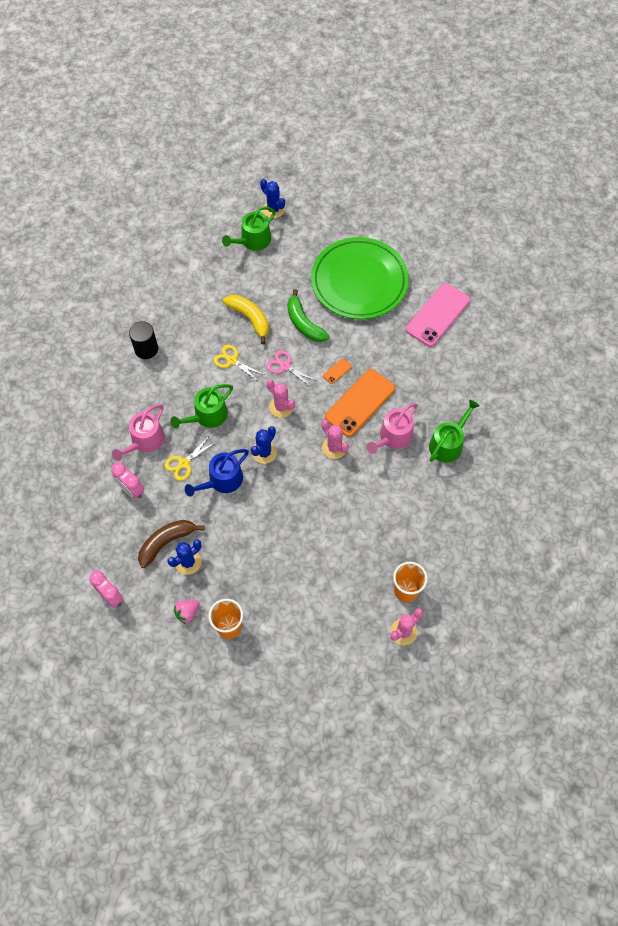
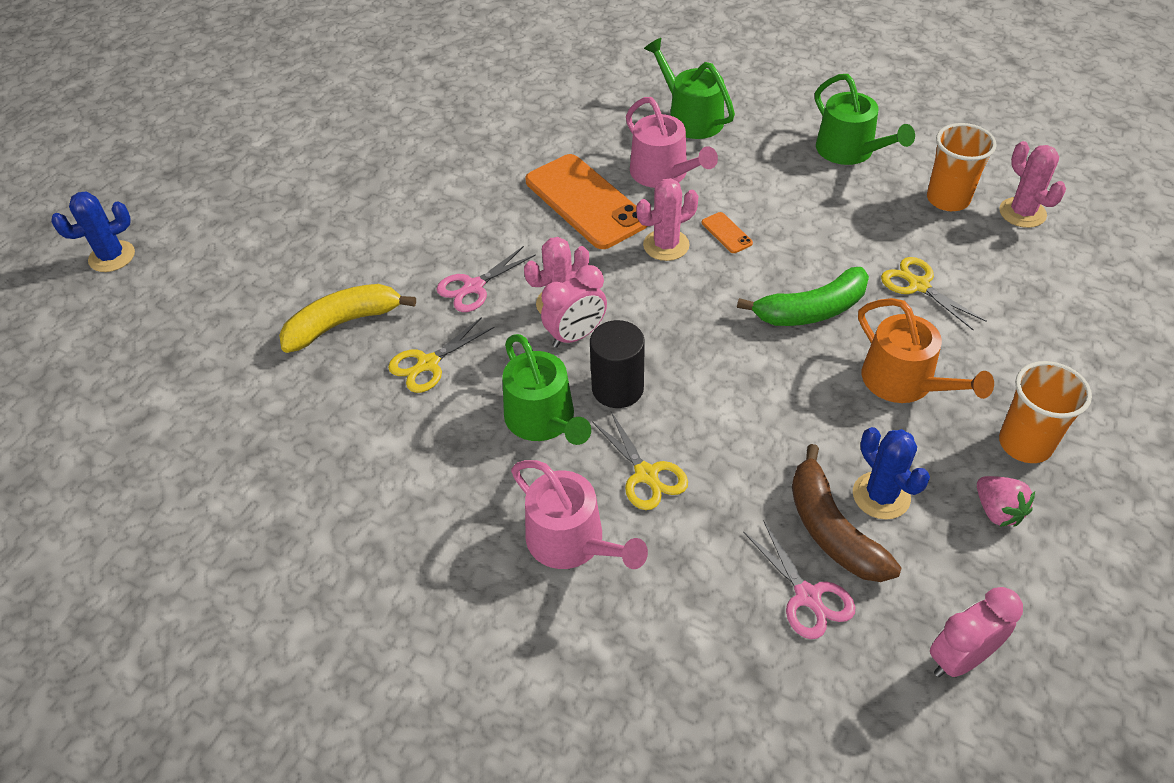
camera: 75 degrees left, 15 degrees down
(131, 489) = (690, 584): pink clock -> pink clock (575, 335)
(132, 535) = (807, 596): none -> pink scissors
(146, 349) = (334, 511): black cylinder -> black cylinder (617, 388)
(222, 480) = (700, 414): blue watering can -> none
(253, 241) = (164, 296): green watering can -> green watering can (850, 151)
(258, 570) = (904, 382): none -> orange watering can
(264, 452) = (652, 341): blue cactus -> none
(304, 323) = (392, 249): green banana -> green banana (811, 310)
(329, 575) = (919, 285): none -> yellow scissors
(337, 371) = (512, 220): orange phone -> orange phone (726, 233)
(359, 281) = (340, 169): green plate -> none
(437, 315) = (452, 94): pink phone -> none

